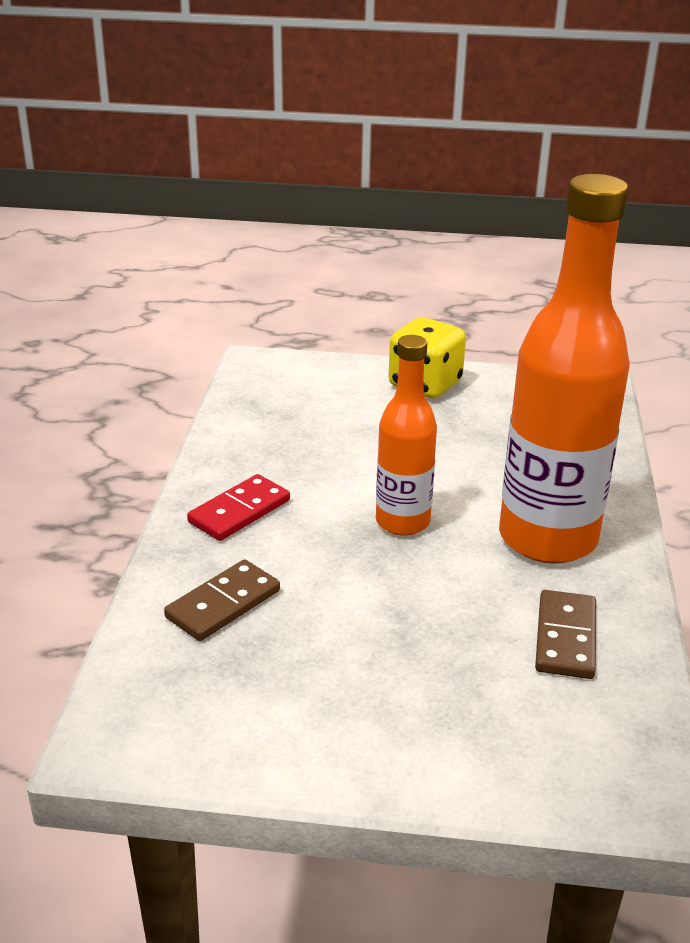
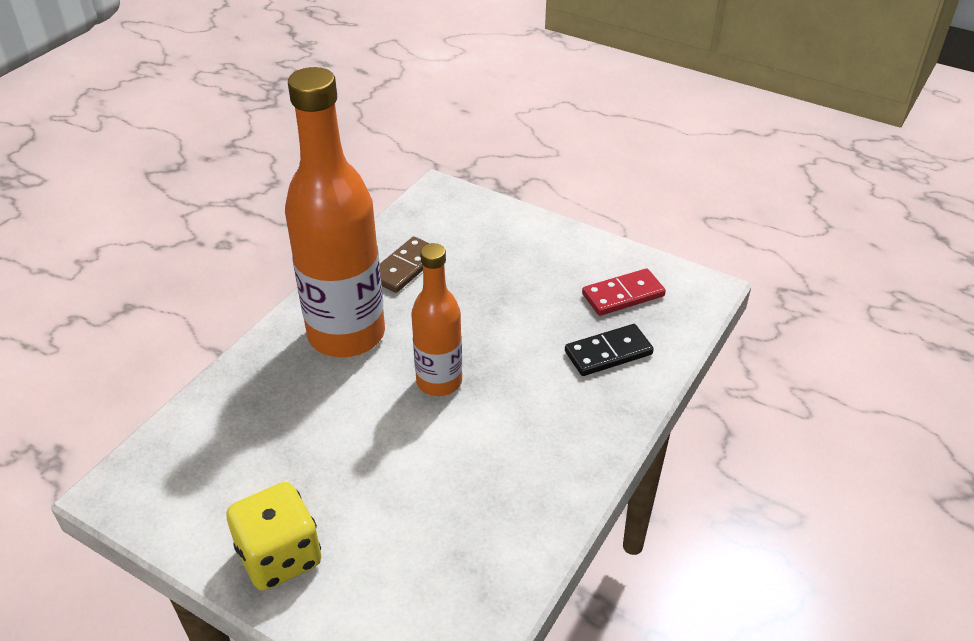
camera: 155 degrees left, 10 degrees up
(223, 604) = (608, 353): brown domino -> black domino
(239, 511) = (563, 435): red domino -> red domino (623, 295)

